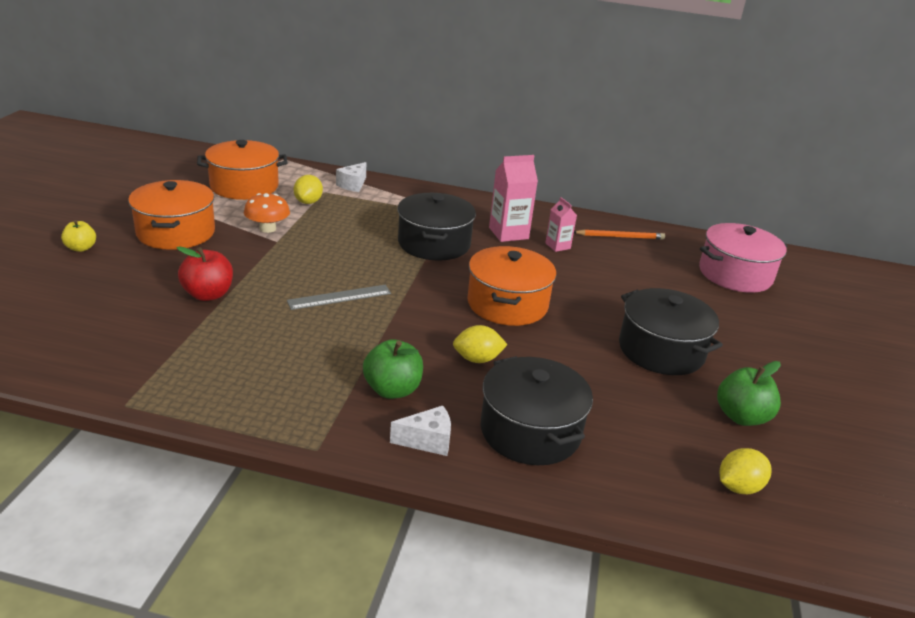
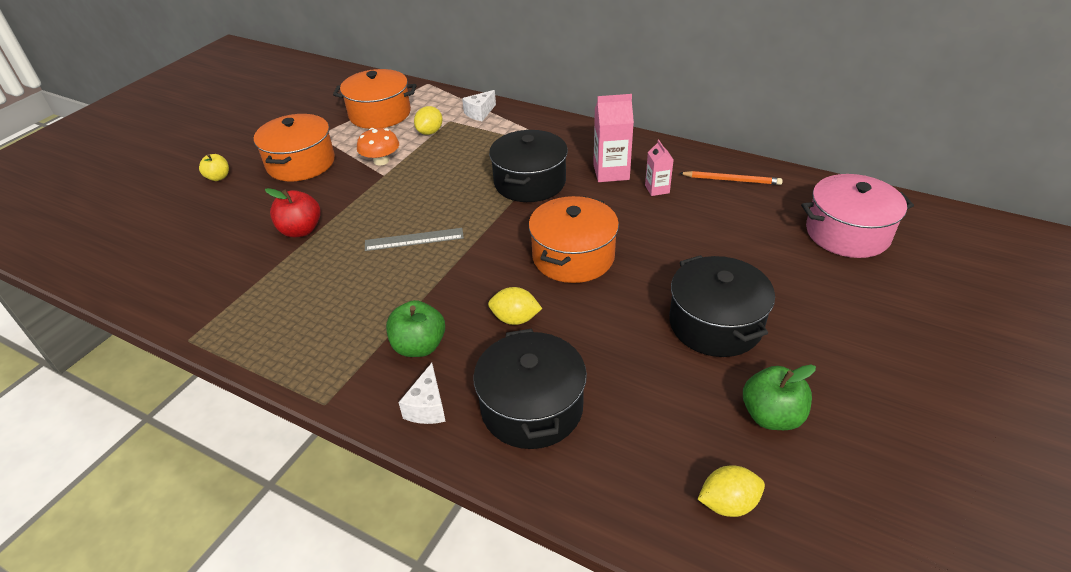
camera: 20 degrees right, 10 degrees up
(427, 441) = (427, 407): white cheese -> white cheese turned 90 degrees clockwise

